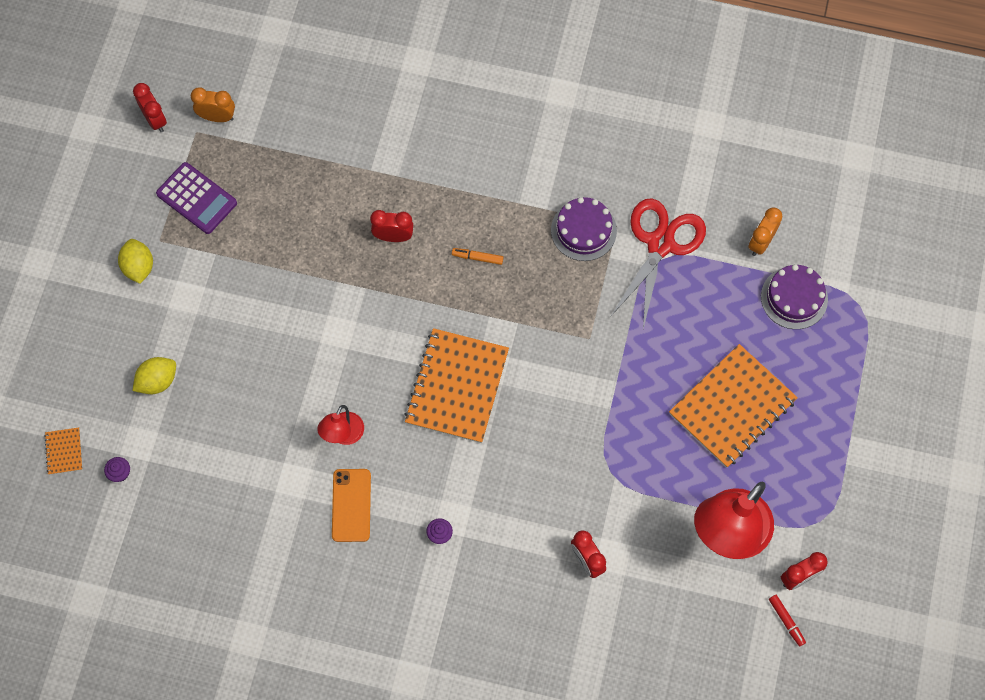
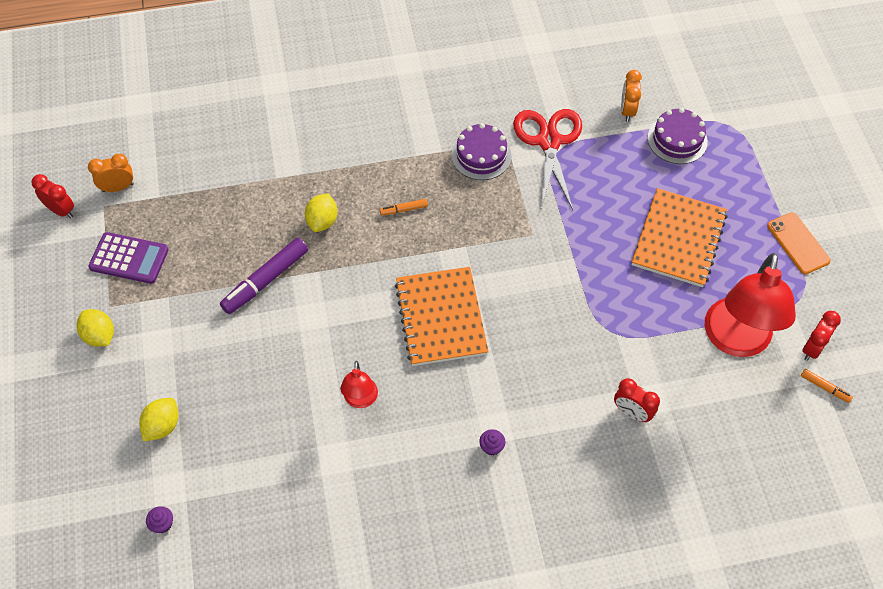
camera: 25 degrees left, 10 degrees down
(64, 451) = (97, 528): orange notebook -> none
(312, 276) = (265, 280): none -> purple marker
(351, 505) = (398, 457): orange phone -> orange phone (798, 243)
(393, 236) = (322, 221): red clock -> yellow lemon
(786, 621) = (824, 388): red marker -> orange marker

